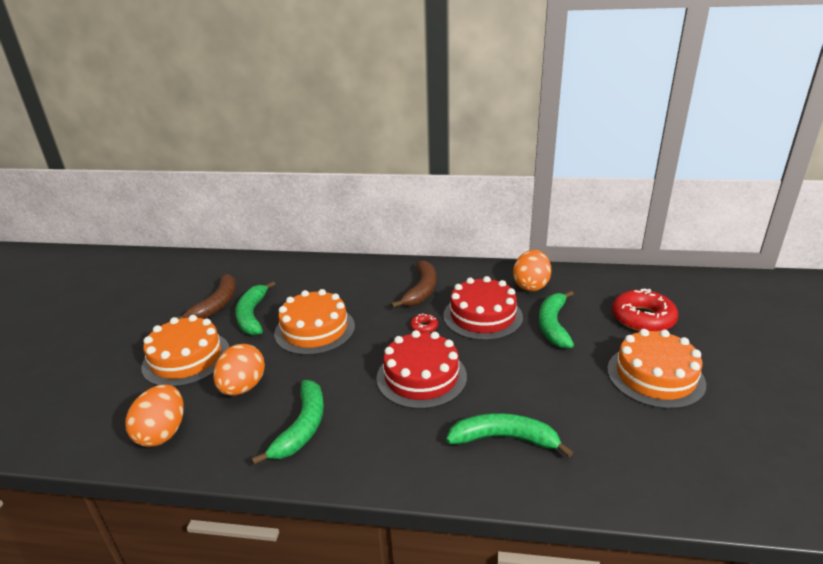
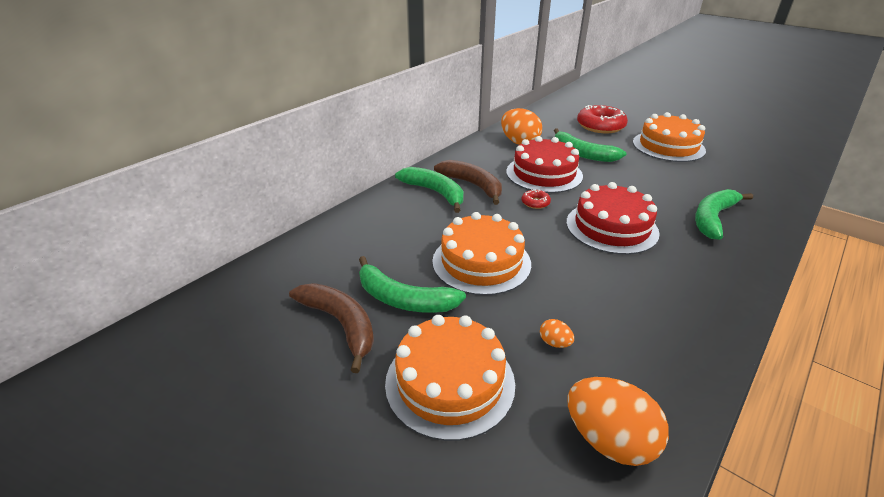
camera: 60 degrees left, 5 degrees up
(243, 387) = (554, 343): orange egg -> orange egg, size x0.44
(302, 427) = (652, 316): green banana -> green banana (435, 193)

